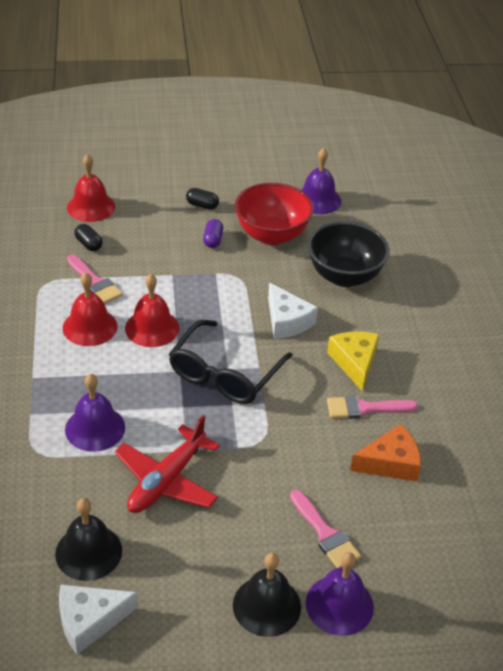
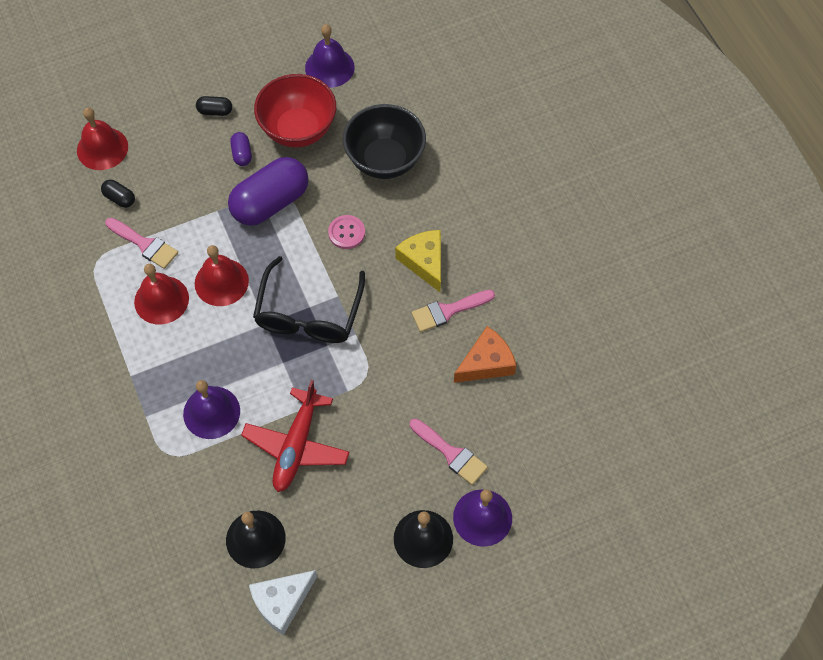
camera: 15 degrees left, 20 degrees up
(224, 281) = (270, 203): none -> purple capsule
(287, 321) = (346, 233): white cheese -> pink button

